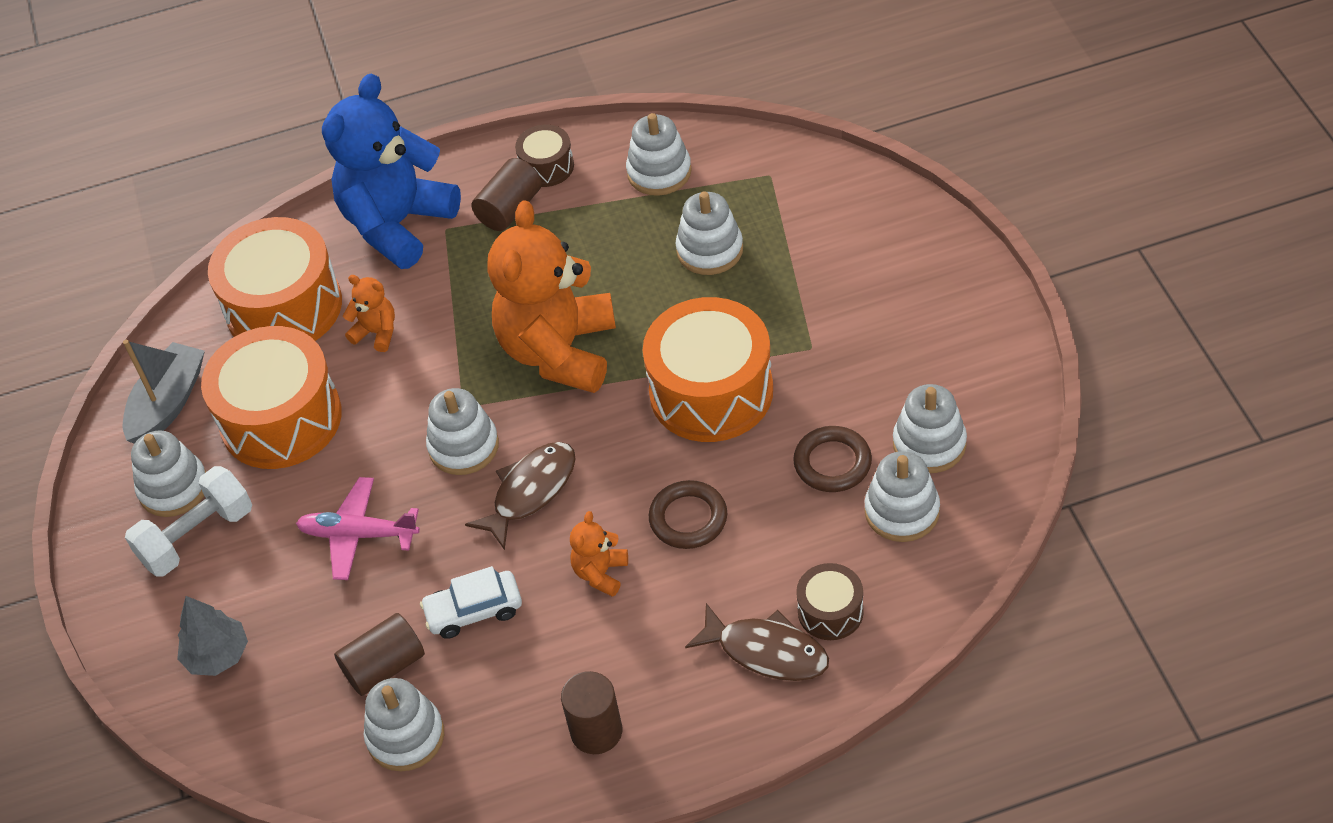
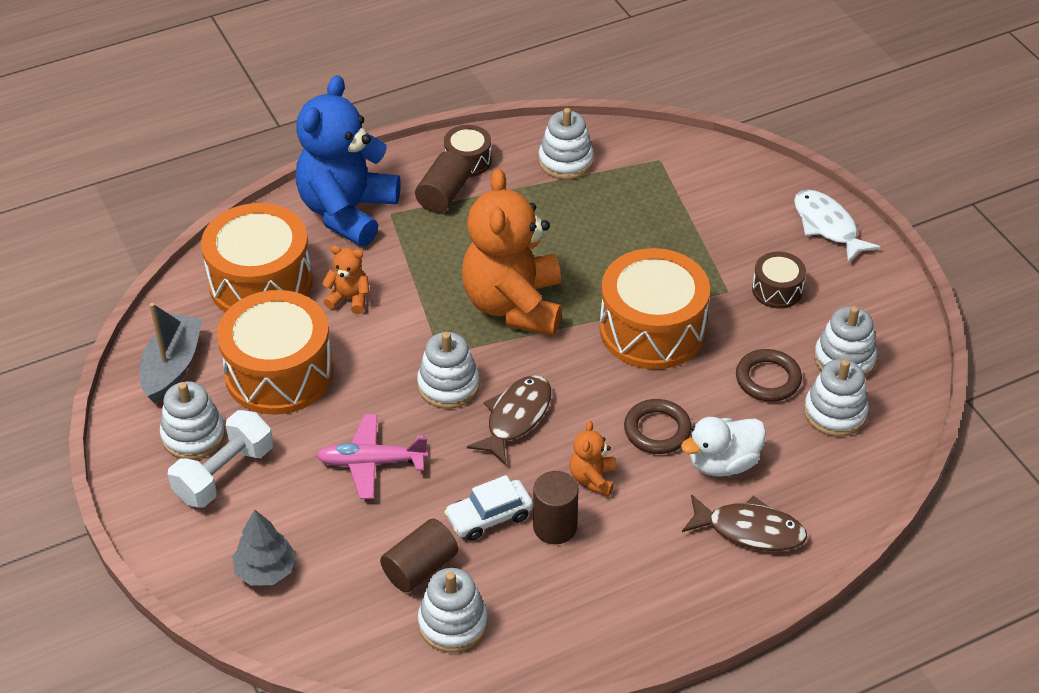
camera: 15 degrees left, 5 degrees down
(596, 731) = (620, 605): brown cylinder -> brown cylinder (555, 527)
(710, 250) = (623, 220): white stacking toy -> none
(755, 565) = (723, 463): none -> white duck
(830, 611) = (795, 495): brown drum -> brown drum (777, 290)
(950, 270) = (827, 226): none -> white fish

